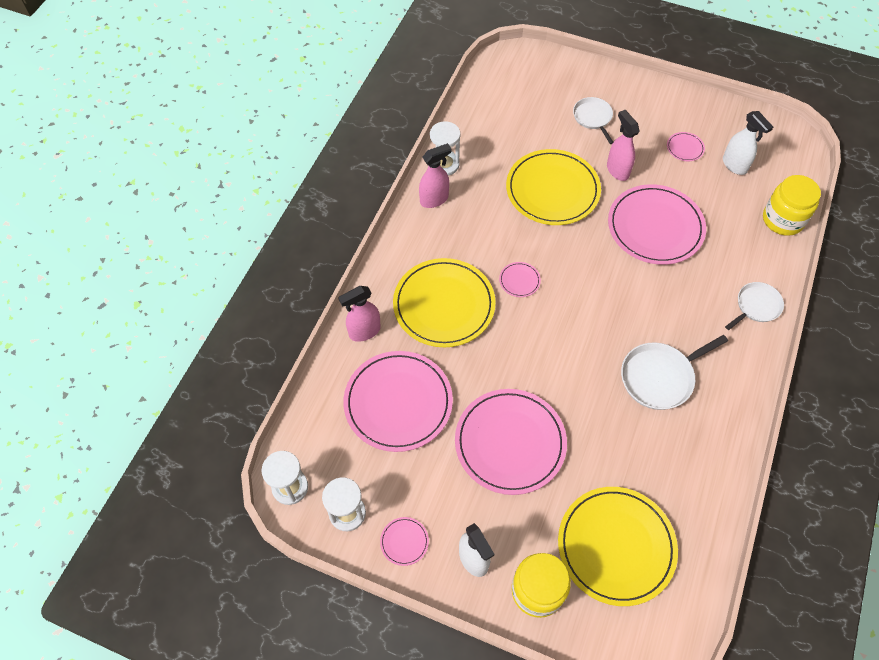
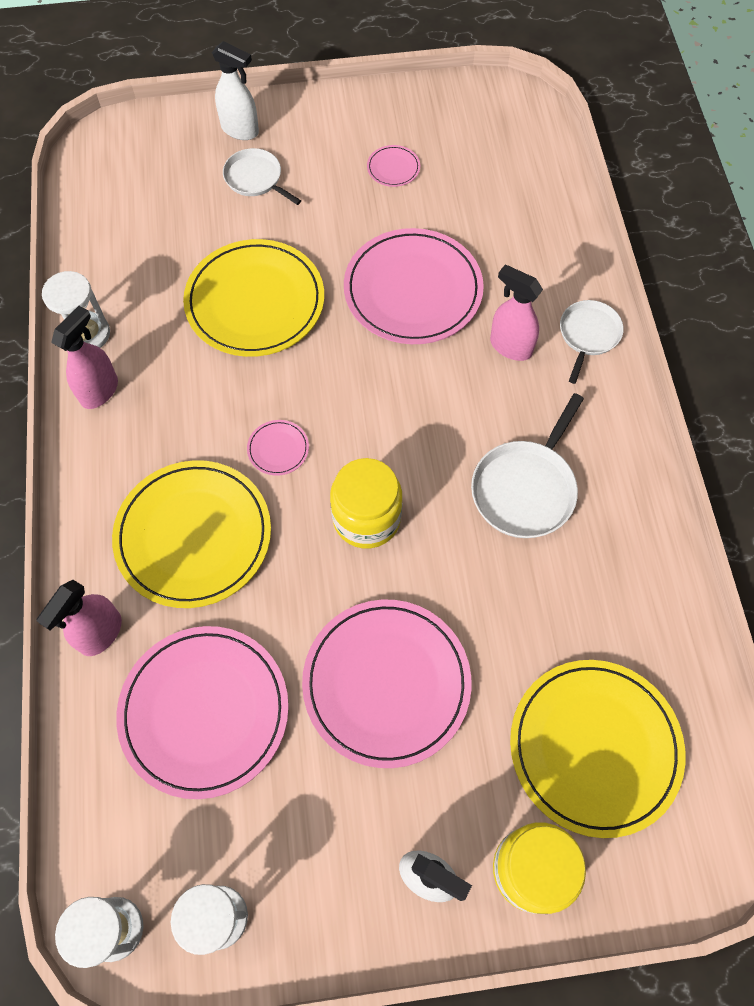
camera: 30 degrees left, 5 degrees up
(404, 541) = (320, 910): pink plate -> none
(617, 170) = (325, 236): pink spray bottle -> pink spray bottle (510, 346)
(734, 165) = (465, 164): white spray bottle -> white spray bottle (240, 130)
(782, 219) = (559, 208): yellow jar -> yellow jar (366, 518)

